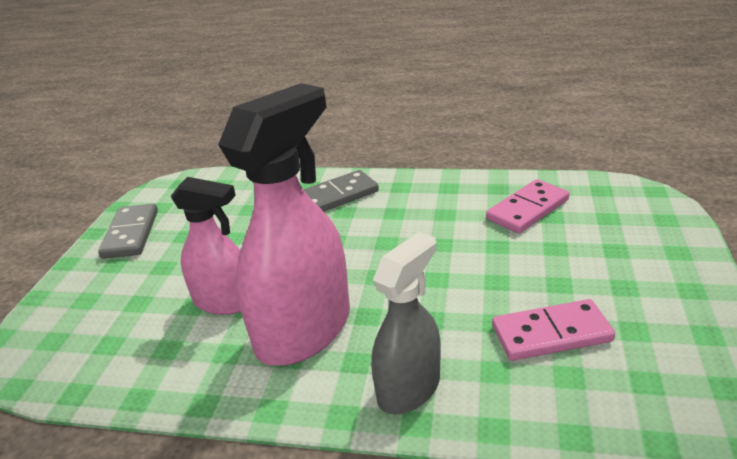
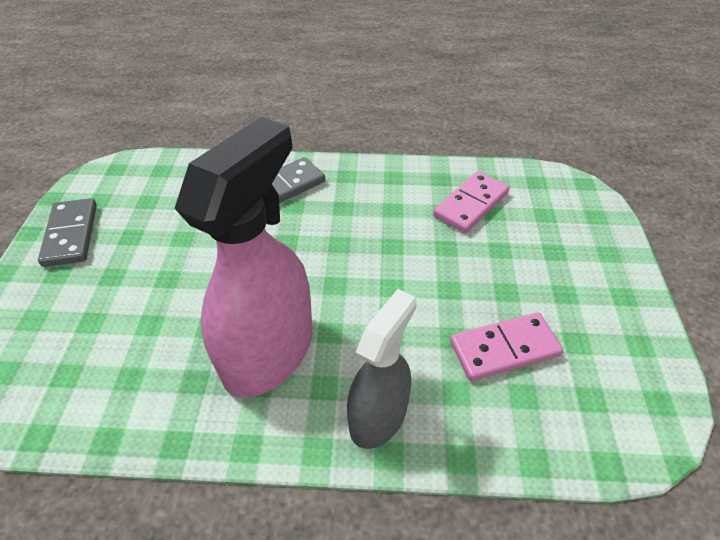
camera: 10 degrees left, 15 degrees up
(224, 302) = (183, 319): pink spray bottle -> none

